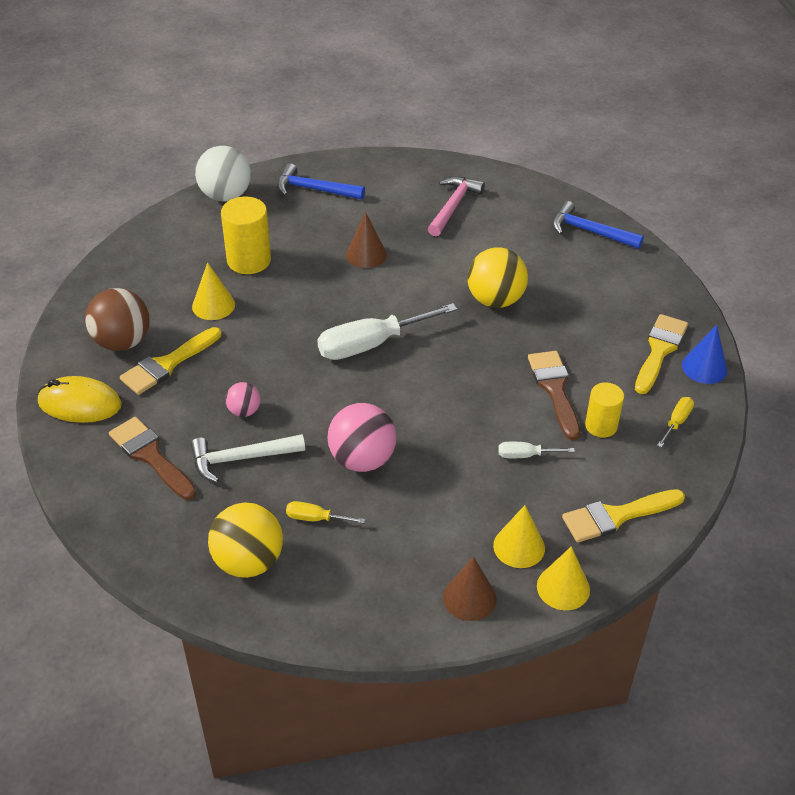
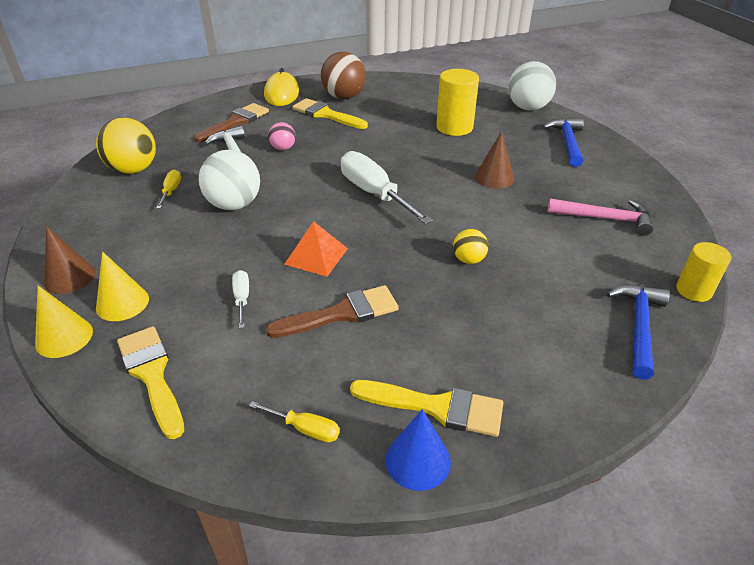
camera: 80 degrees right, 5 degrees down
(213, 305) = (395, 121): yellow cone -> none
(362, 459) = (234, 205): pink ball -> white ball
(470, 399) = (316, 256): none -> orange pyramid
(495, 300) = (468, 260): yellow ball -> yellow ball, size x0.53
(601, 426) = (290, 355): yellow cylinder -> yellow cylinder (693, 290)

